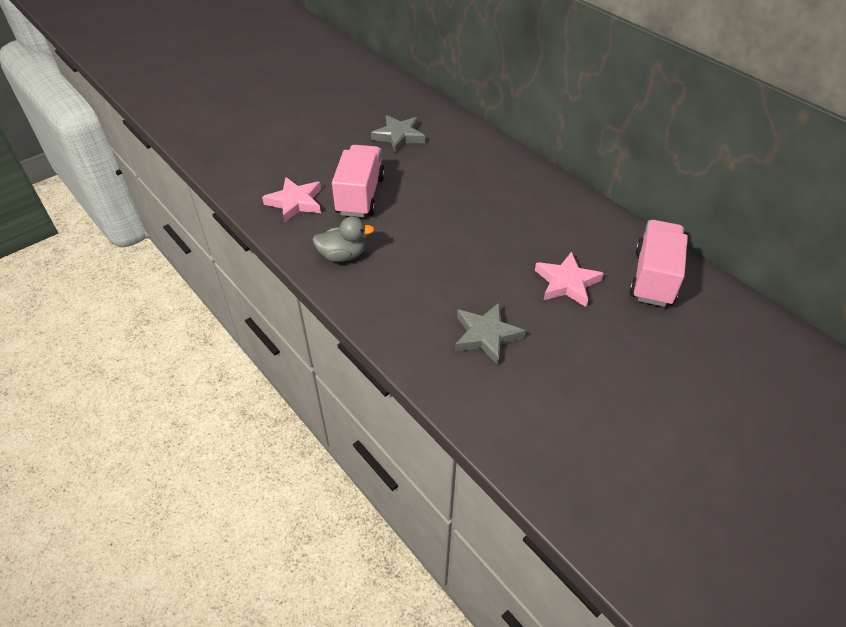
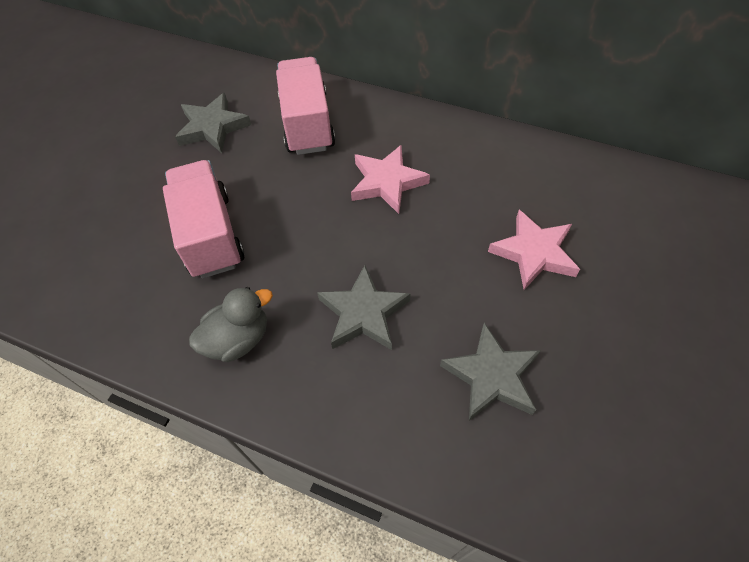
camera: 25 degrees left, 10 degrees up
(295, 202) = (125, 283): pink star -> pink star (387, 182)
(427, 272) = (363, 313): none -> grey star
(653, 277) = (617, 203): pink truck -> pink truck (307, 124)

